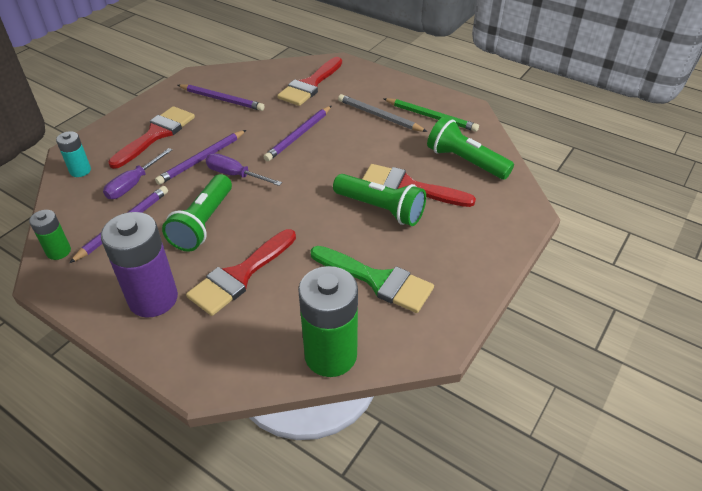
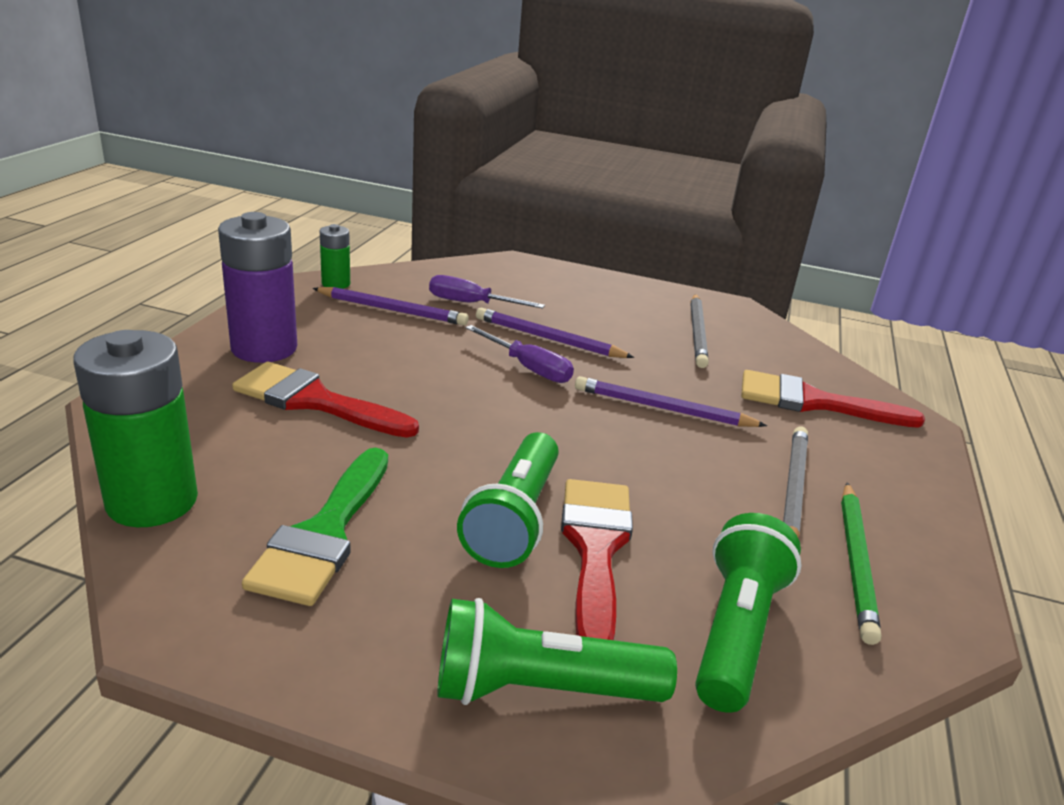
camera: 70 degrees right, 15 degrees down
(80, 171) = (479, 271): turquoise battery -> none
(156, 134) = (579, 301): red brush -> none
(203, 223) = (413, 359): green flashlight -> green flashlight (539, 688)
(222, 99) = (697, 333): purple pencil -> grey pencil
(235, 175) = (528, 368): purple screwdriver -> purple screwdriver turned 120 degrees clockwise

